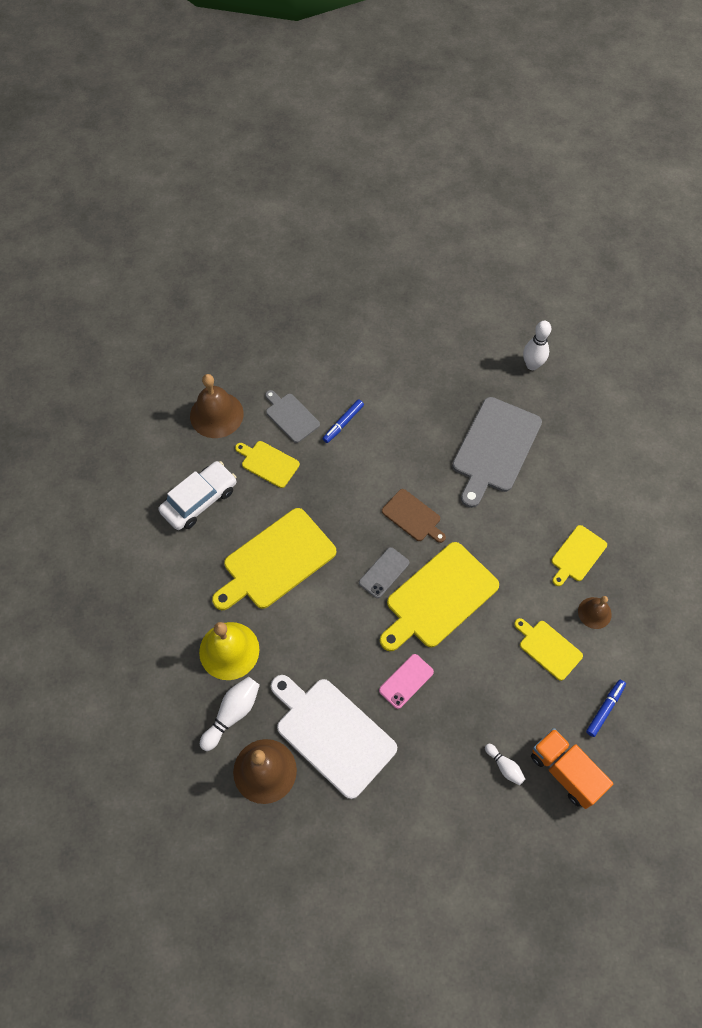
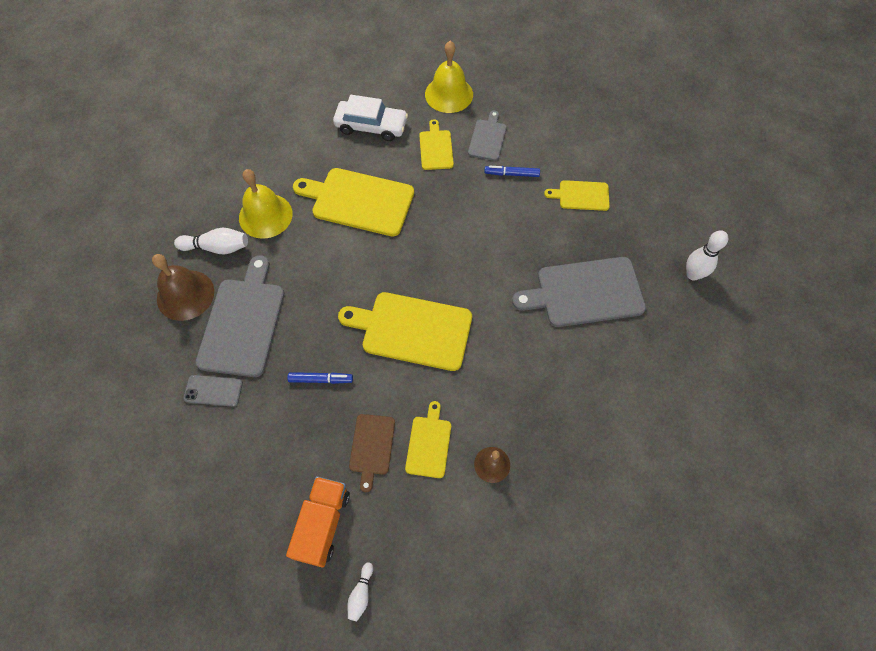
camera: 55 degrees right, 0 degrees up
(216, 414) = (449, 94): brown bell -> yellow bell
(332, 733) = (243, 322): white cutting board -> grey cutting board
(384, 572) = (404, 278): grey phone -> grey phone (213, 390)
(406, 681) = (322, 349): pink phone -> none
(413, 517) = (470, 269): brown cutting board -> brown cutting board (371, 447)
(504, 766) = (295, 469): white bowling pin -> white bowling pin (361, 594)
(577, 555) = (537, 417): yellow cutting board -> yellow cutting board (581, 195)
(605, 709) = (404, 526): blue marker -> blue marker (321, 379)

